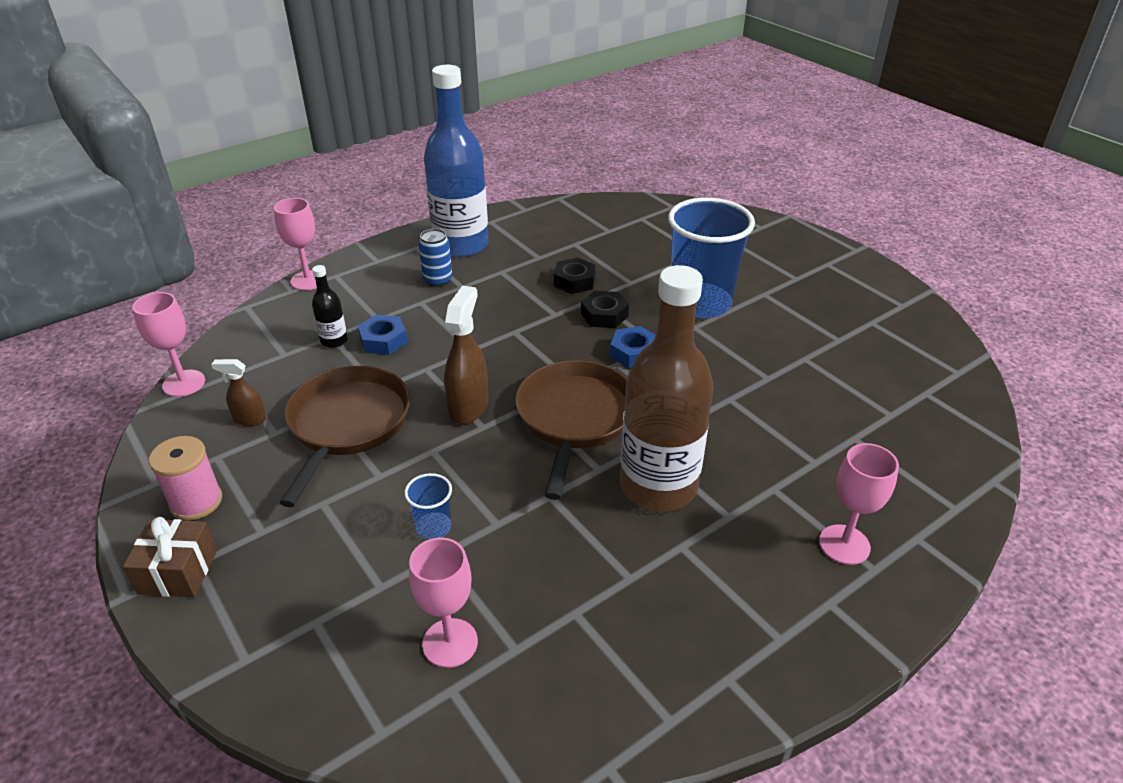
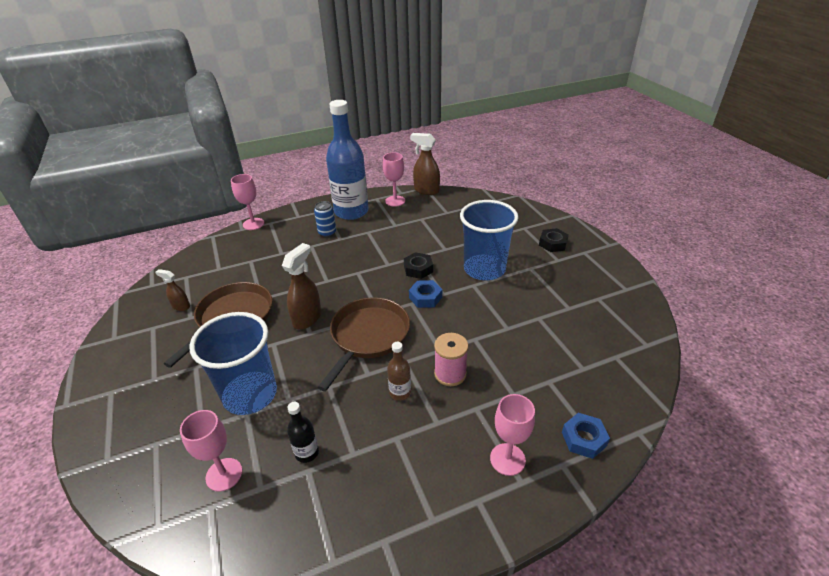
camera: 15 degrees right, 0 degrees up
(178, 571) = (99, 395): brown gift -> none
(184, 383) = (157, 279): pink goblet -> pink goblet (395, 201)
(196, 501) = (128, 353): pink spool -> pink spool (450, 374)
(334, 341) = (250, 264): black bottle -> black bottle (307, 452)
(383, 340) = (278, 267): blue nut -> blue nut (584, 439)
(433, 527) = (250, 394): blue cup -> blue cup, size x2.38
(563, 202) = (426, 190): none -> brown spray bottle
(574, 281) = (409, 244): black nut -> black nut (552, 243)
(658, 486) = (400, 392): brown bottle -> brown bottle, size x0.42

